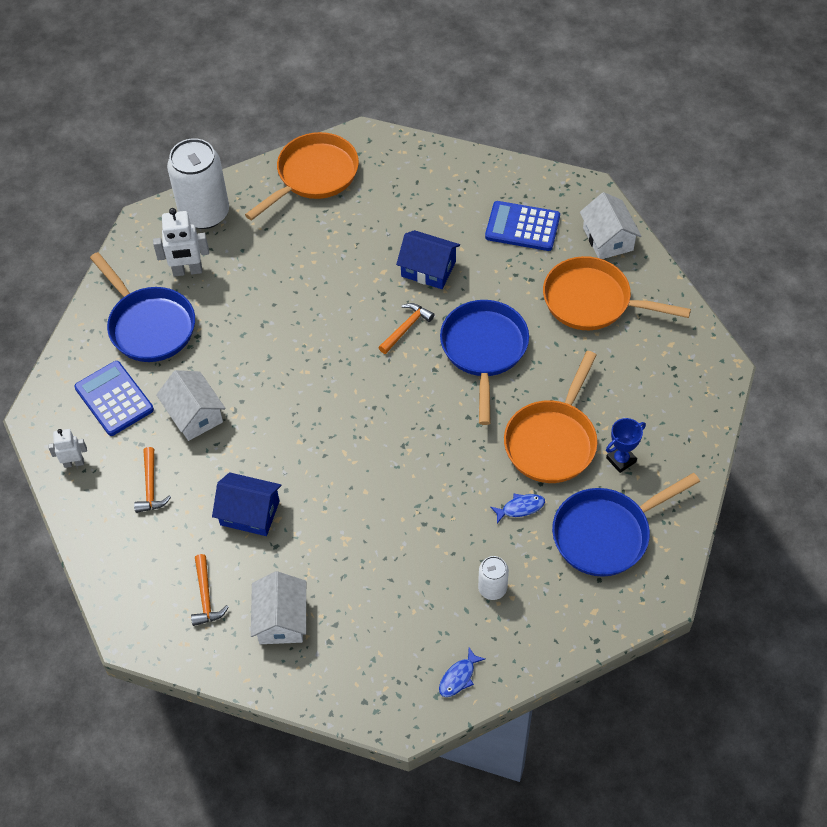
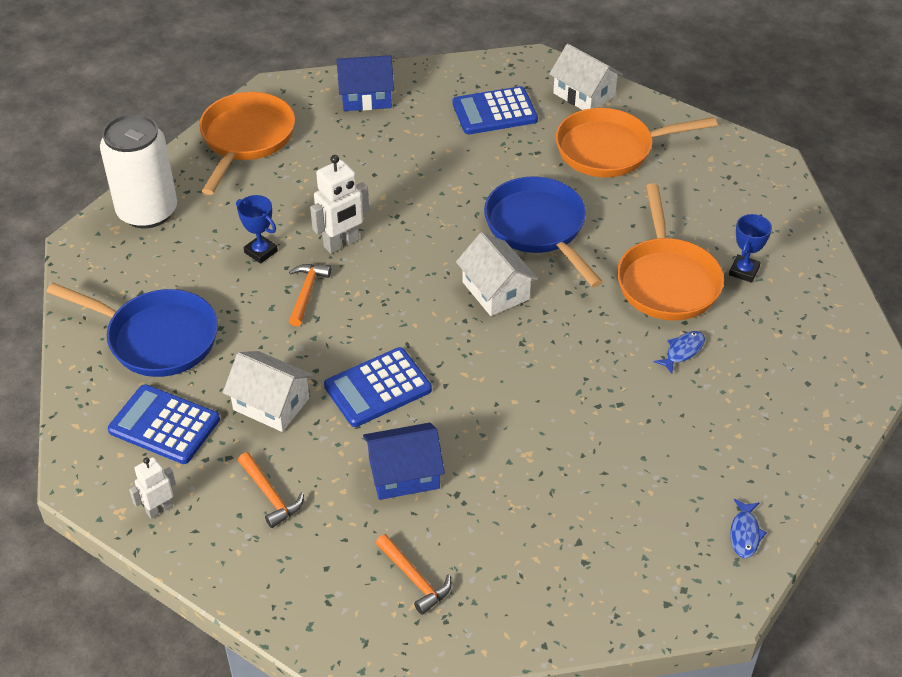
camera: 30 degrees left, 10 degrees down
(187, 271) = (165, 271): white robot -> white robot (341, 243)
(263, 283) = (261, 252): none -> blue trophy
(275, 436) = (378, 388): none -> blue calculator
(281, 619) = (516, 564): white house -> white house (495, 290)
(406, 328) = (444, 237): orange hammer -> orange hammer (306, 293)
(428, 269) = (428, 179): blue house -> blue house (366, 97)
(492, 588) = (713, 435): white can -> none
(606, 534) = (782, 340): blue pan -> none

